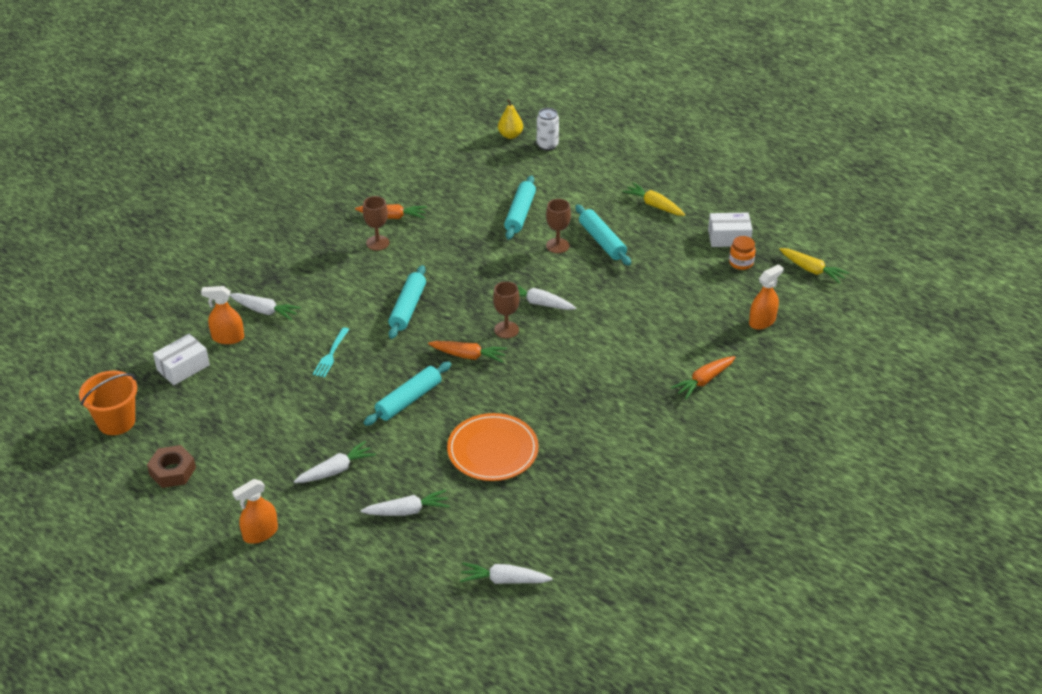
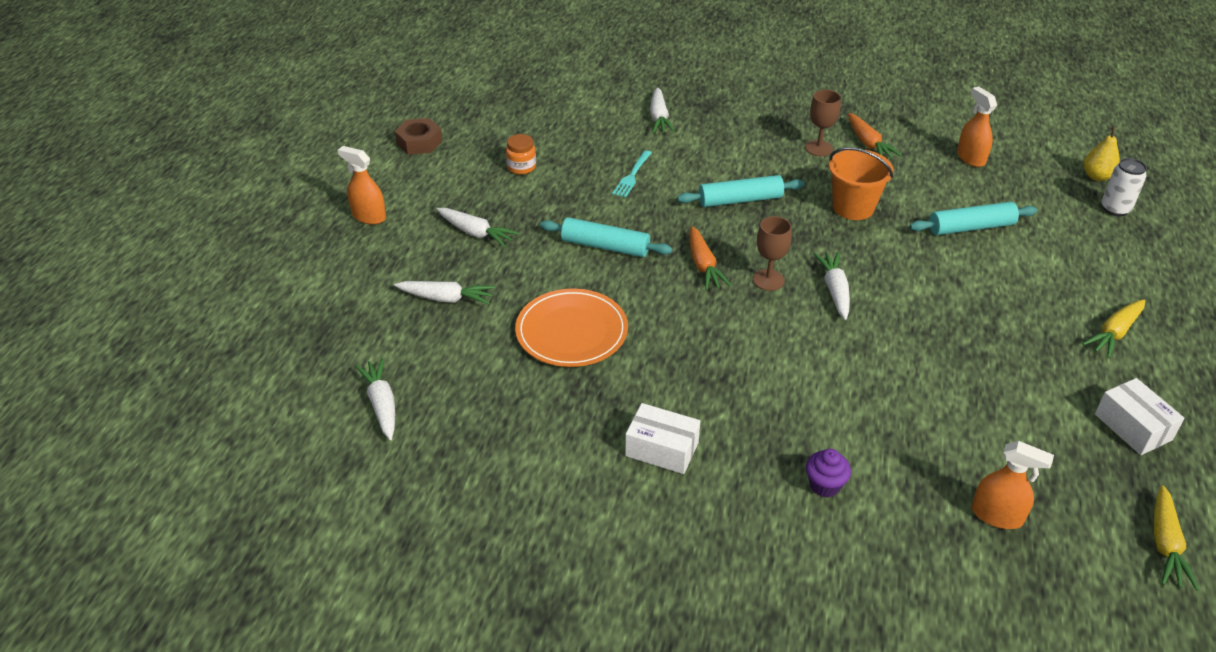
camera: 65 degrees right, 0 degrees up
(116, 421) = (460, 94): orange bucket -> orange bucket (853, 207)
(183, 367) = (550, 102): white box -> white box (662, 449)
(228, 338) = (606, 111): orange spray bottle -> orange spray bottle (970, 158)
(331, 354) = (632, 175): turquoise fork -> turquoise fork turned 60 degrees counterclockwise
(407, 511) = (446, 298): white carrot -> white carrot turned 45 degrees counterclockwise
(557, 245) = (947, 274): brown goblet -> none
(602, 241) = (995, 308): turquoise rolling pin -> none
(654, 205) = (1114, 333): yellow carrot -> yellow carrot turned 150 degrees counterclockwise
(704, 381) = (824, 485): orange carrot -> purple cupcake
(741, 263) = (1095, 456): orange jar -> orange jar (521, 167)

